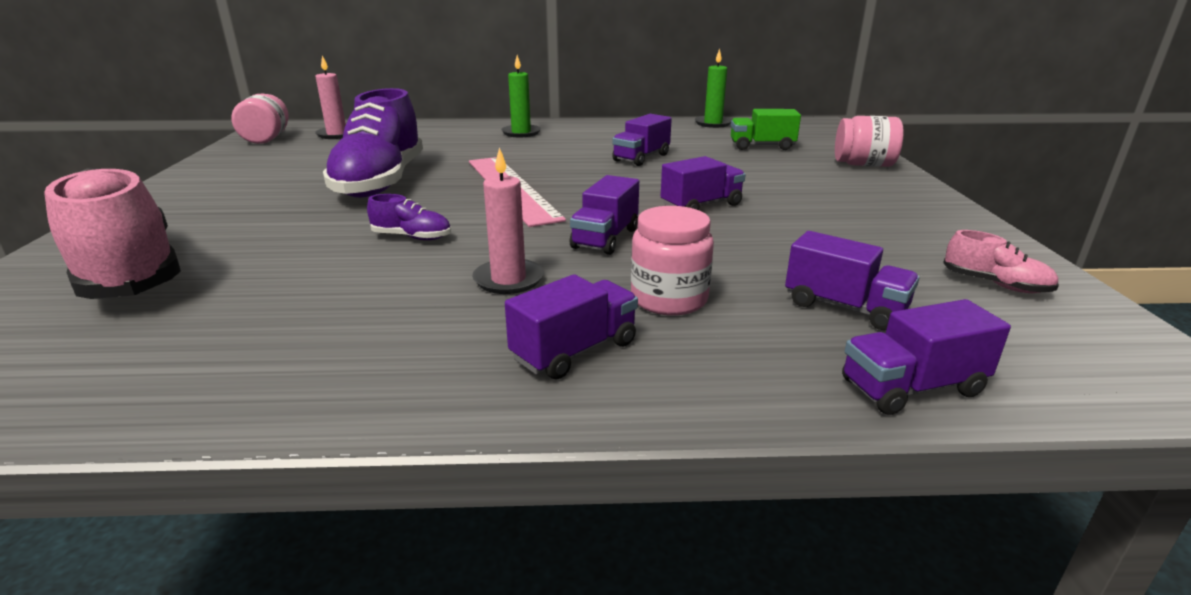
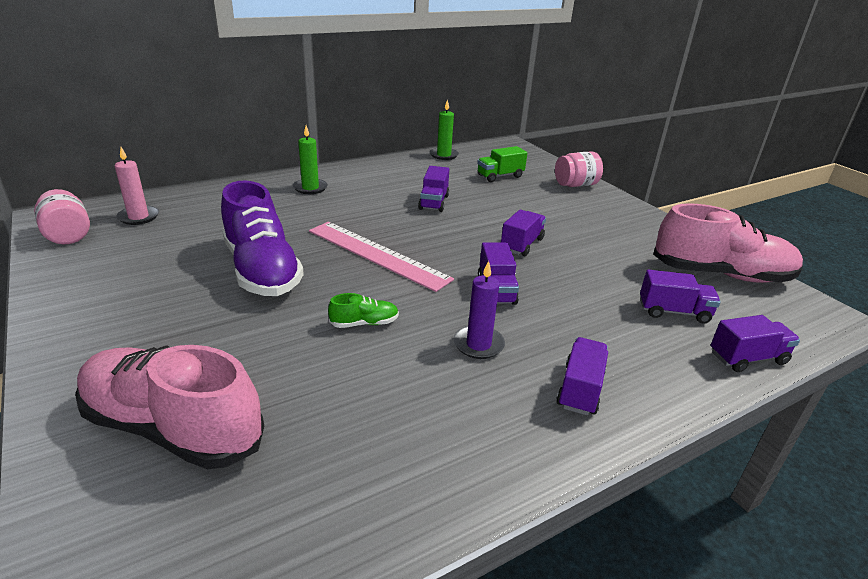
camera: 30 degrees left, 5 degrees up
(412, 237) = (364, 323): purple shoe -> green shoe
(508, 280) = (478, 344): pink candle -> purple candle
(669, 299) = (586, 332): pink jar -> none
(912, 387) = (747, 358): purple truck -> purple truck turned 150 degrees counterclockwise
(995, 284) = (721, 274): pink shoe -> pink shoe, size x2.41

